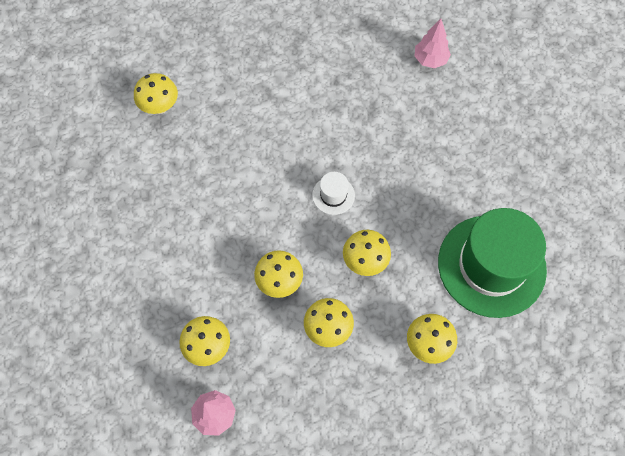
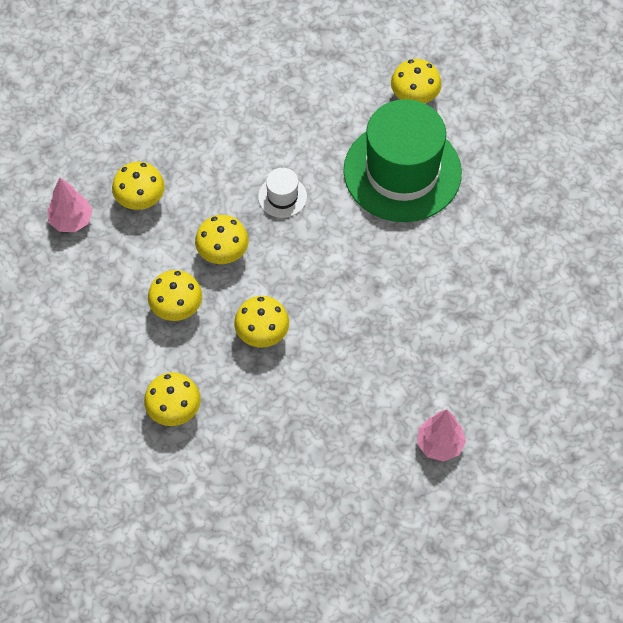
camera: 80 degrees right, 5 degrees down
(333, 195) = (339, 291): white hat -> white hat (282, 196)
(430, 60) = (557, 374): pink tree -> pink tree (440, 444)
(491, 265) = (281, 471): green hat -> green hat (402, 172)

